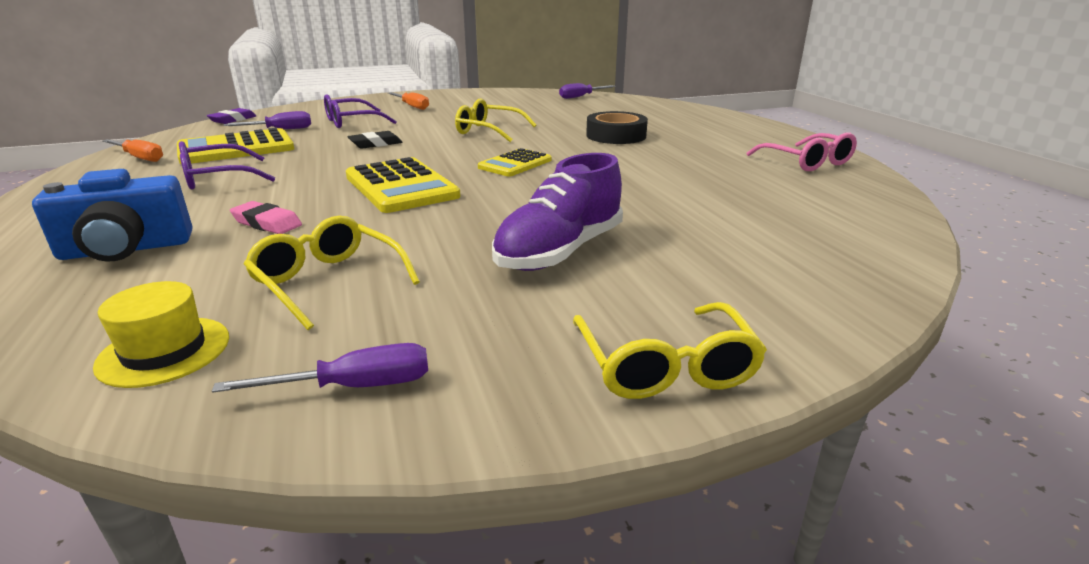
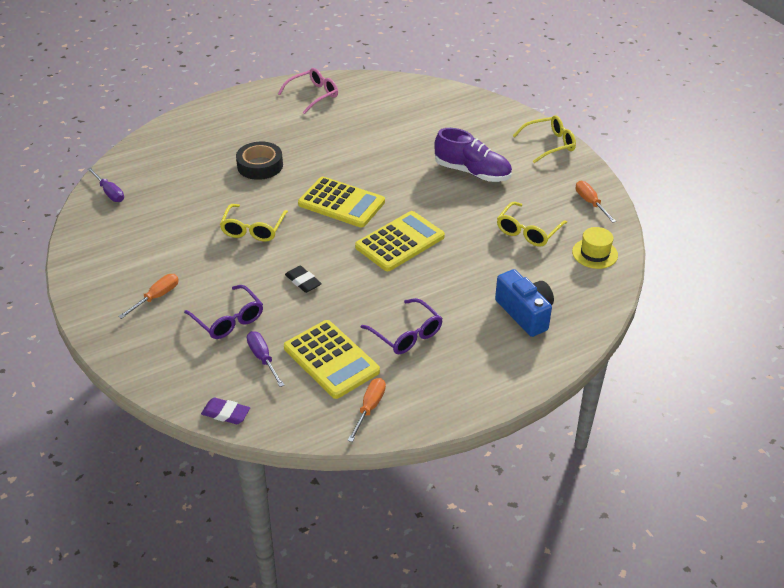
camera: 100 degrees left, 15 degrees up
(267, 223) = (474, 276): pink eraser -> none
(355, 386) = (590, 203): purple screwdriver -> orange screwdriver
(515, 164) = (341, 203): yellow calculator -> yellow calculator, size x1.62

